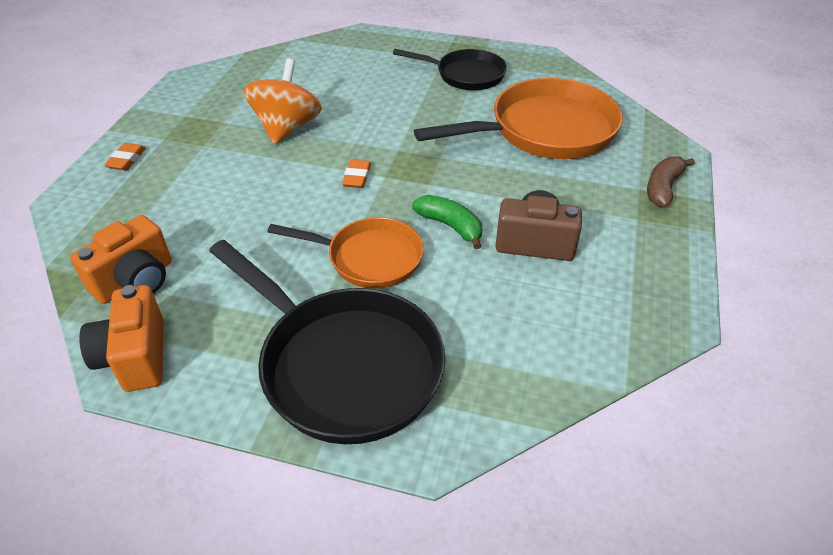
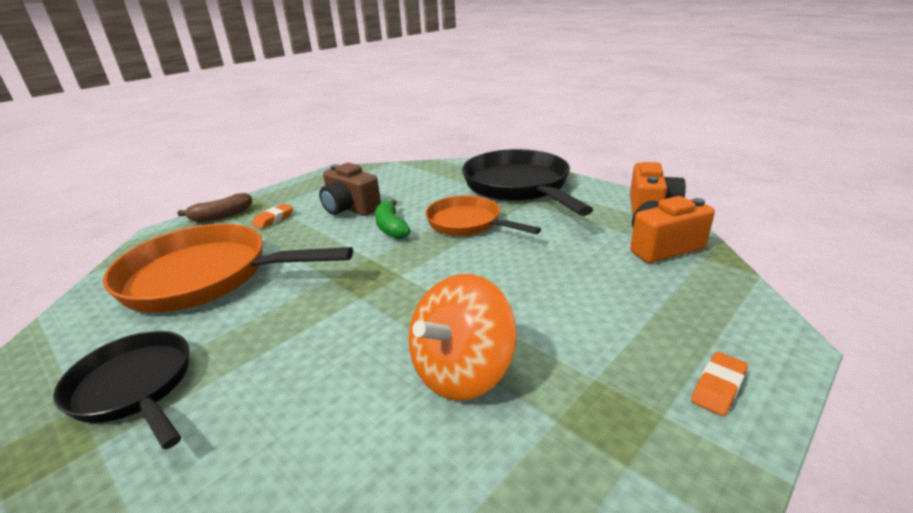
camera: 150 degrees left, 15 degrees down
(357, 177) = (427, 280): orange eraser -> orange eraser (274, 219)

